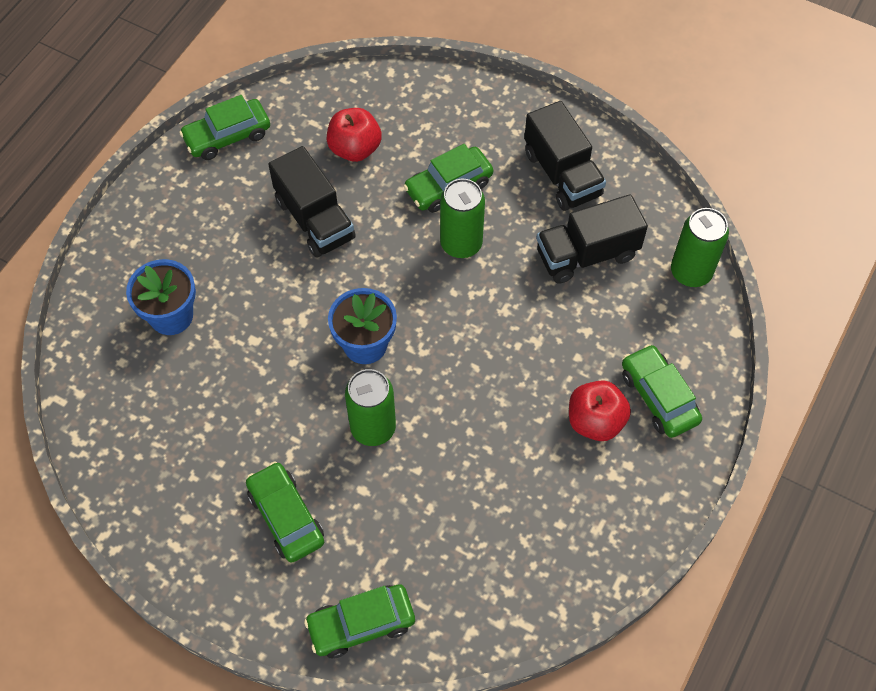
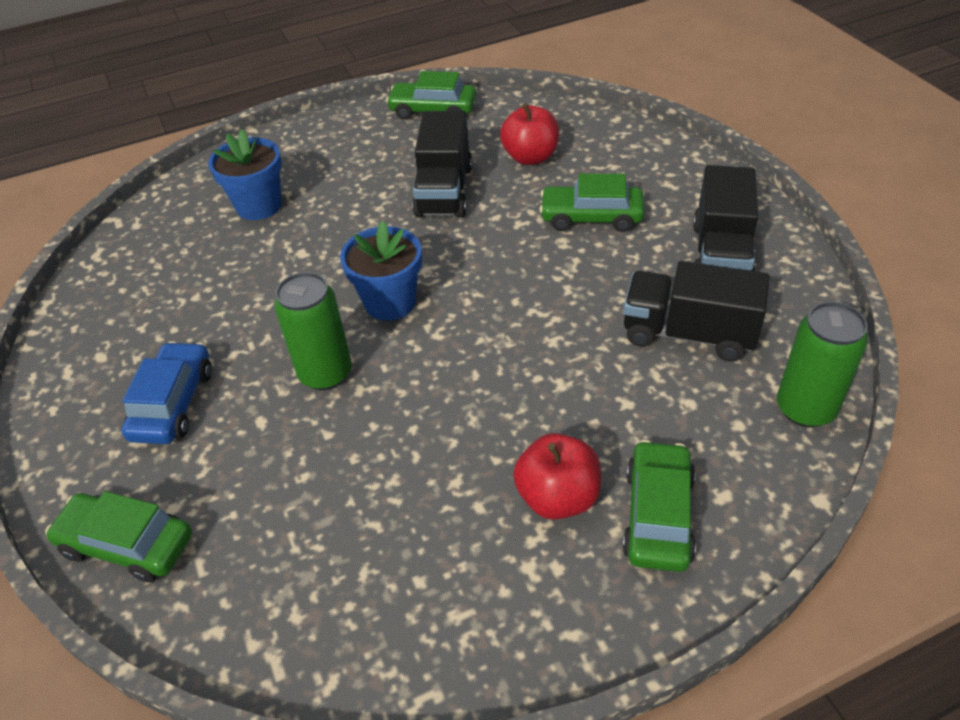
camera: 40 degrees right, 15 degrees down
(286, 517) = (173, 403): green car -> blue car
(461, 244) = (560, 266): green can -> none

